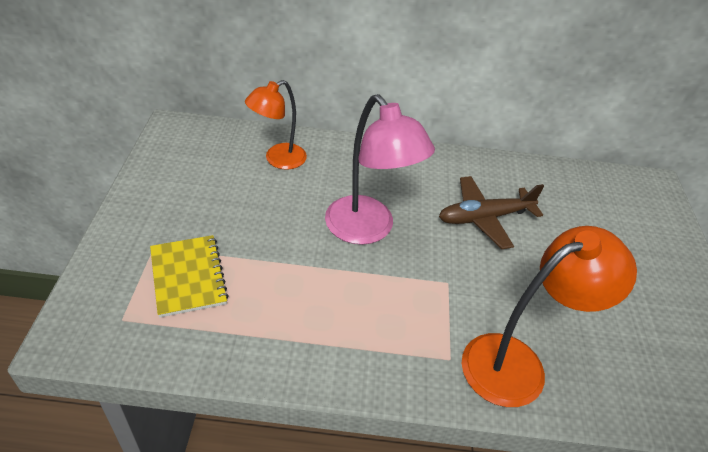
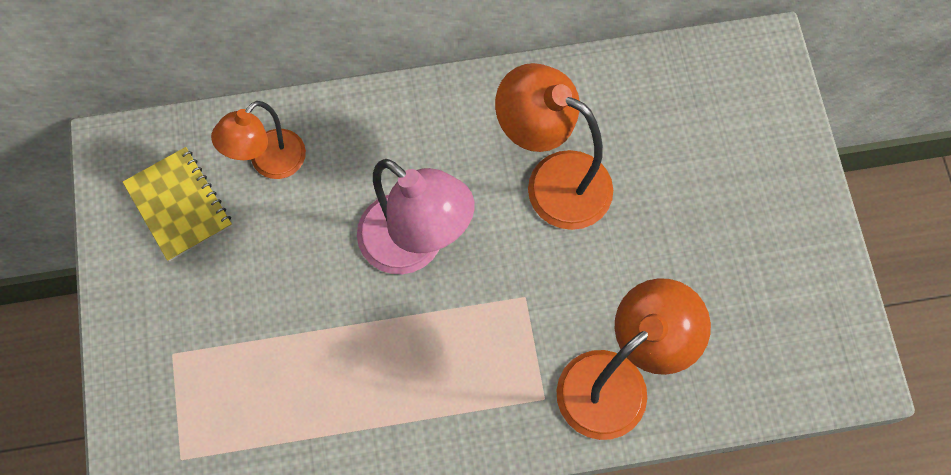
camera: 10 degrees left, 25 degrees up
(188, 276) = (228, 382): yellow notebook -> yellow notebook (178, 205)
(484, 218) = (553, 181): brown plane -> orange lamp

